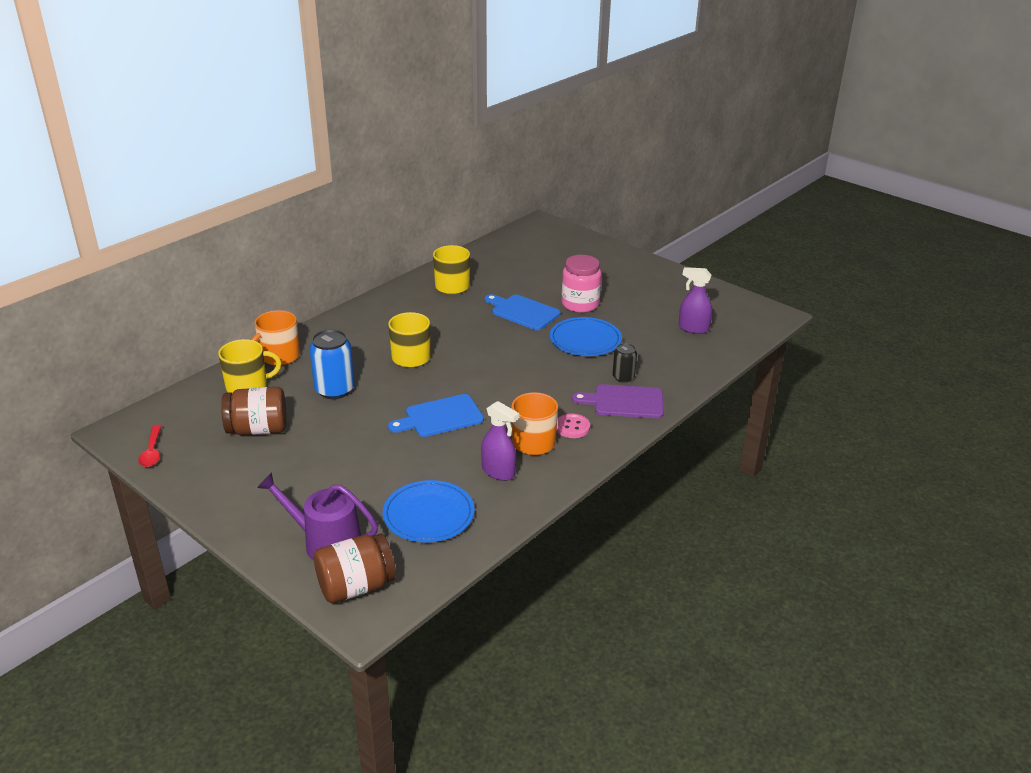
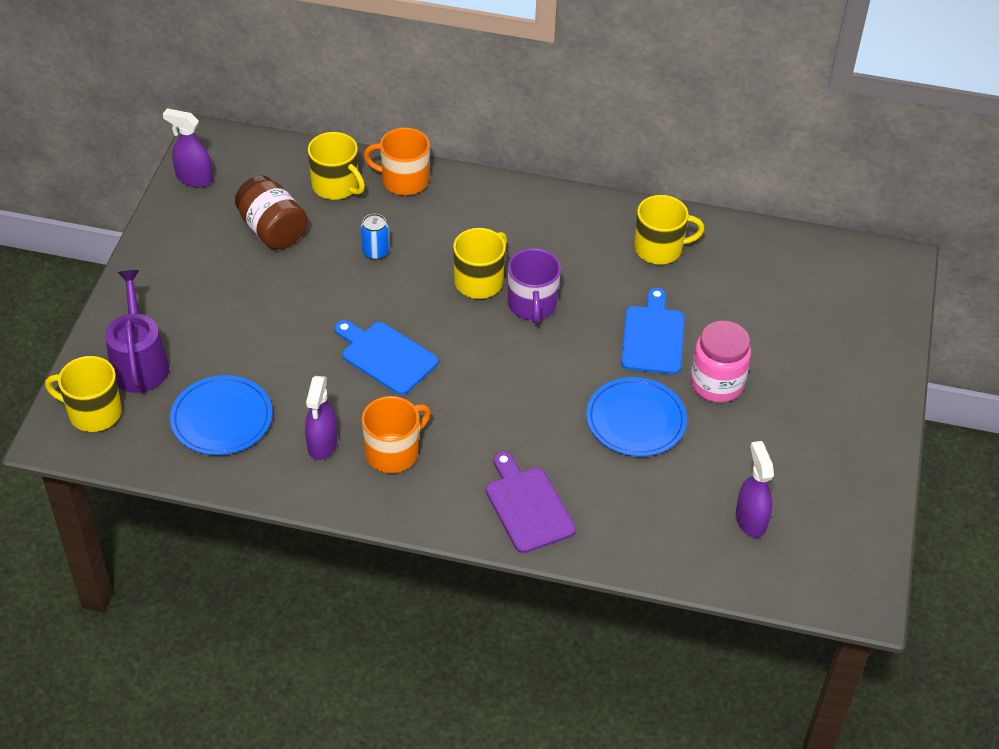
camera: 60 degrees right, 15 degrees up
(152, 451) = (194, 178): red spoon -> purple spray bottle
(334, 390) = (375, 252): blue can -> blue can, size x0.58
(356, 587) = (93, 412): brown jar -> yellow mug
(453, 344) = (532, 305): none -> purple mug
(572, 427) = (443, 476): pink button -> none
(623, 377) = (579, 486): black can -> none

